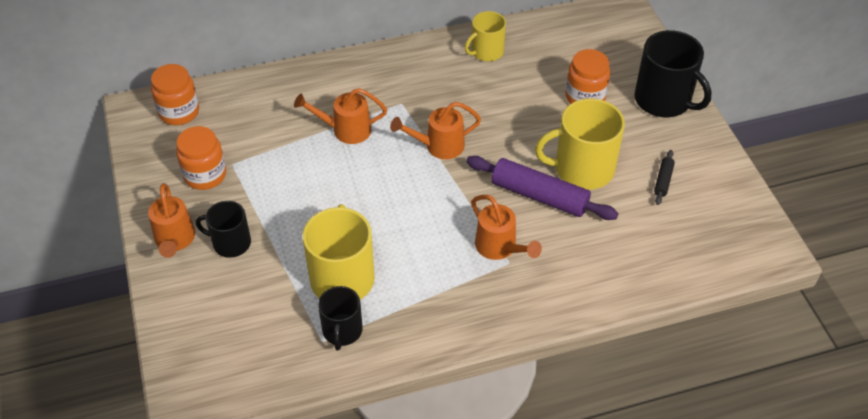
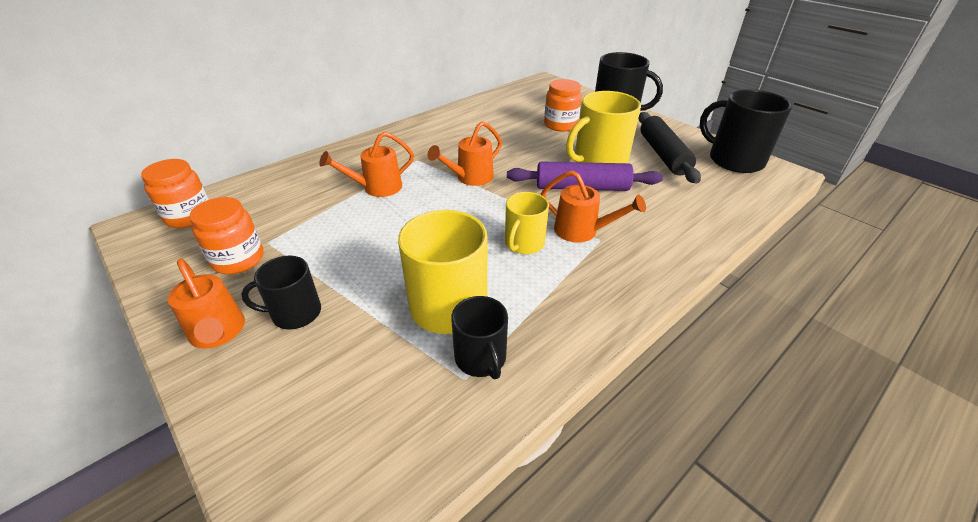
camera: 25 degrees left, 10 degrees down
(486, 52) = (465, 118): yellow mug -> yellow mug (524, 243)
(663, 180) = (663, 155): black rolling pin -> black rolling pin, size x2.18
(737, 215) = (734, 160): none -> black mug

